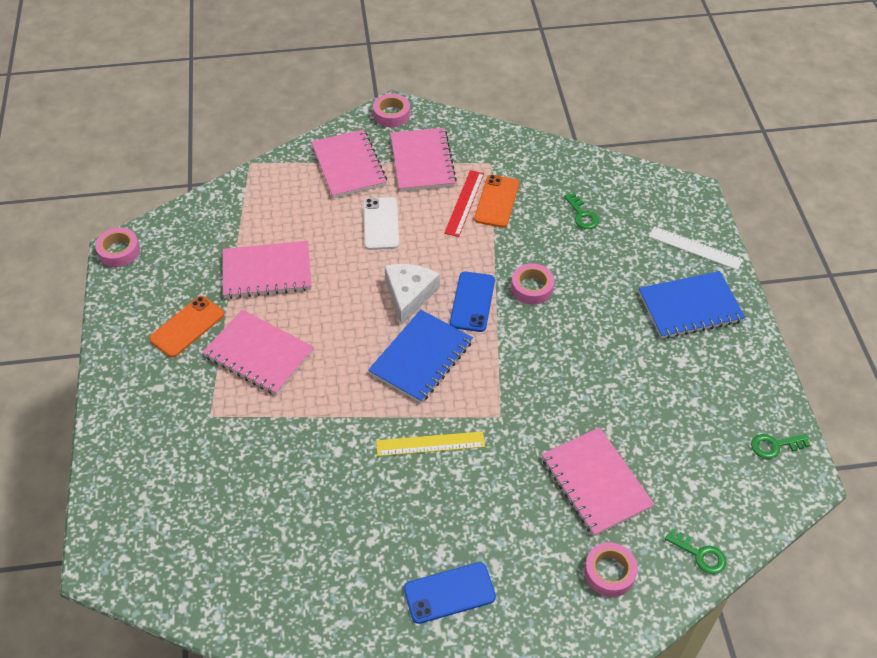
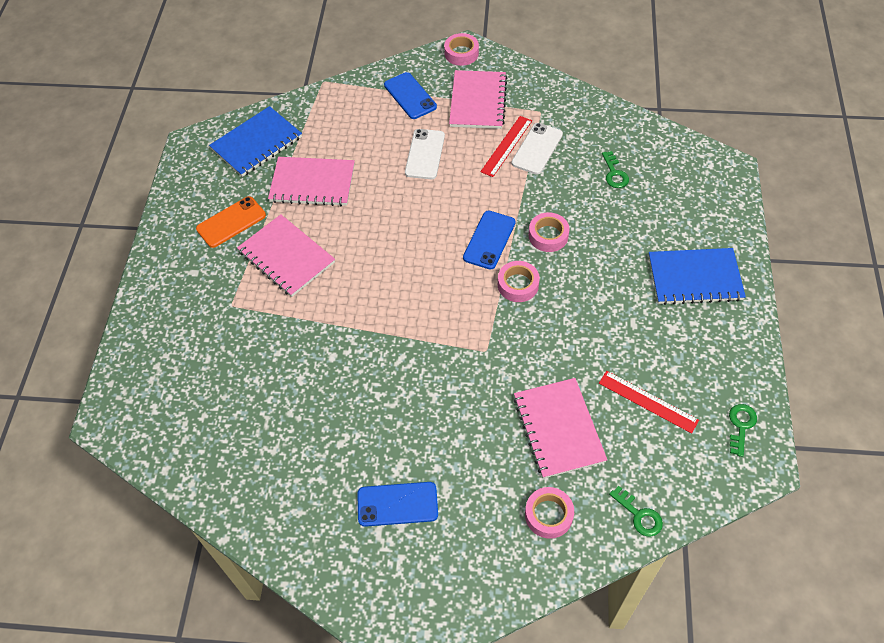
camera: 15 degrees right, 5 degrees up
(119, 251) = (190, 145): pink tape -> pink tape (518, 285)
(349, 165) = (410, 96): pink notebook -> blue phone
(409, 295) = (433, 224): white cheese -> none
(421, 358) = (429, 284): blue notebook -> blue notebook (257, 143)
(430, 444) = (416, 365): yellow ruler -> none
(496, 201) = (537, 149): orange phone -> white phone
(677, 438) = (648, 401): none -> red ruler
(695, 248) = (715, 222): white ruler -> none
(774, 446) = (741, 426): green key -> green key turned 105 degrees clockwise

